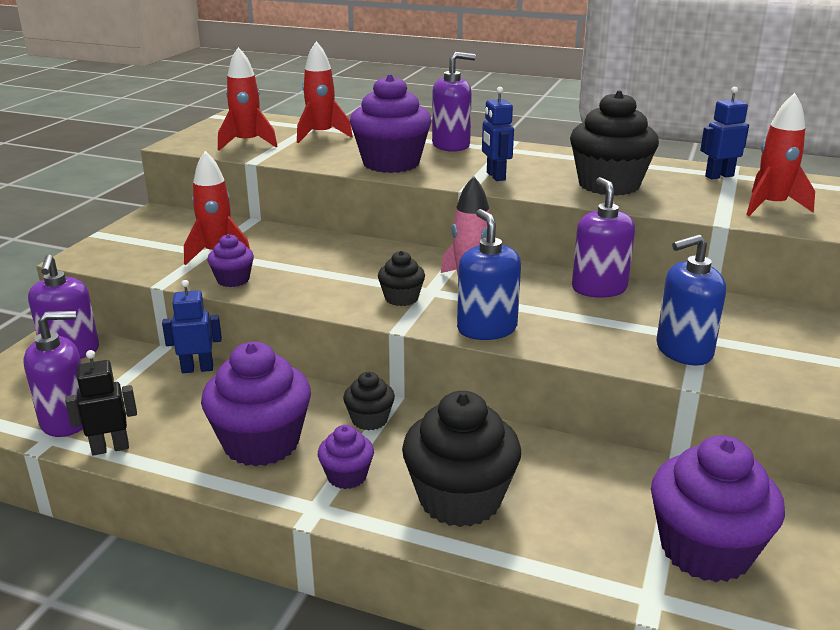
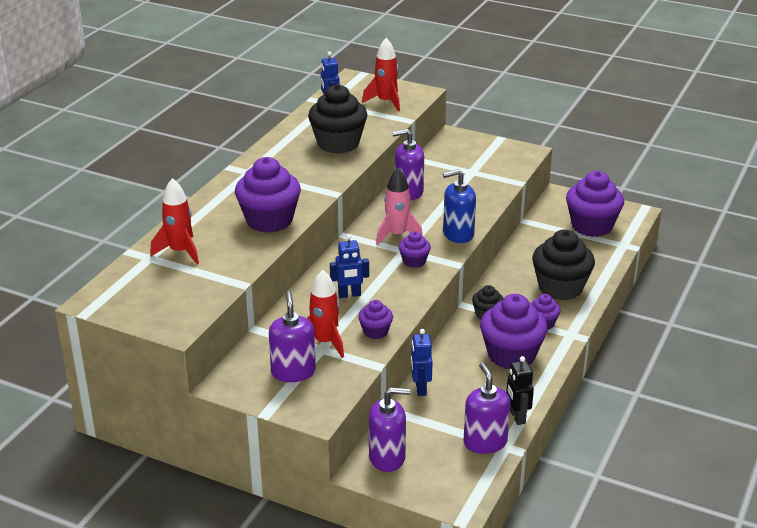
camera: 85 degrees left, 5 degrees up
(247, 143) = (190, 290): red rocket -> none
(401, 298) = (414, 261): black cupcake -> purple cupcake
(451, 145) = (232, 193): purple soap dispenser -> purple soap dispenser (293, 372)
(495, 176) = (311, 181): blue robot -> blue robot (349, 295)
(683, 351) = (486, 179): blue soap dispenser -> none

